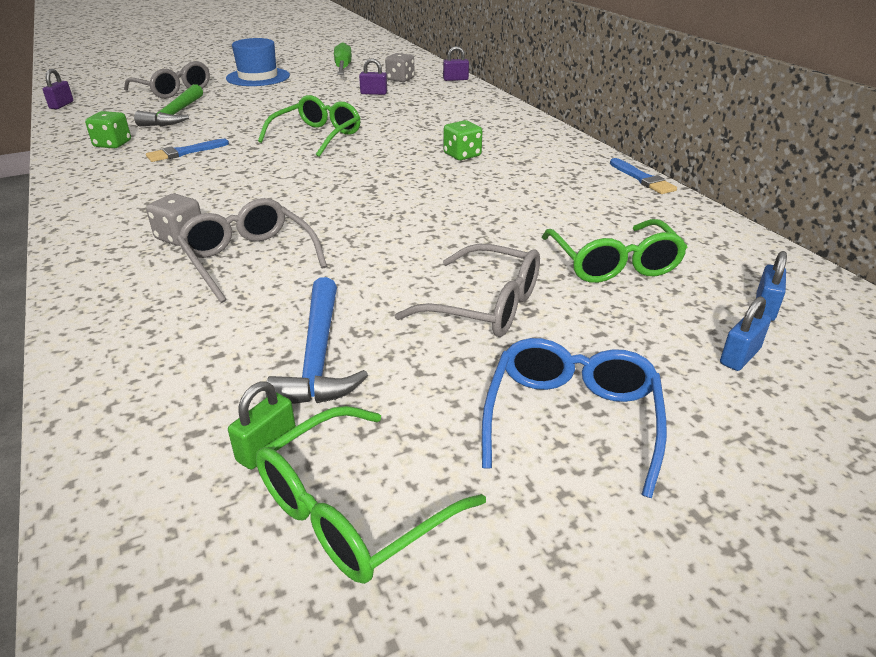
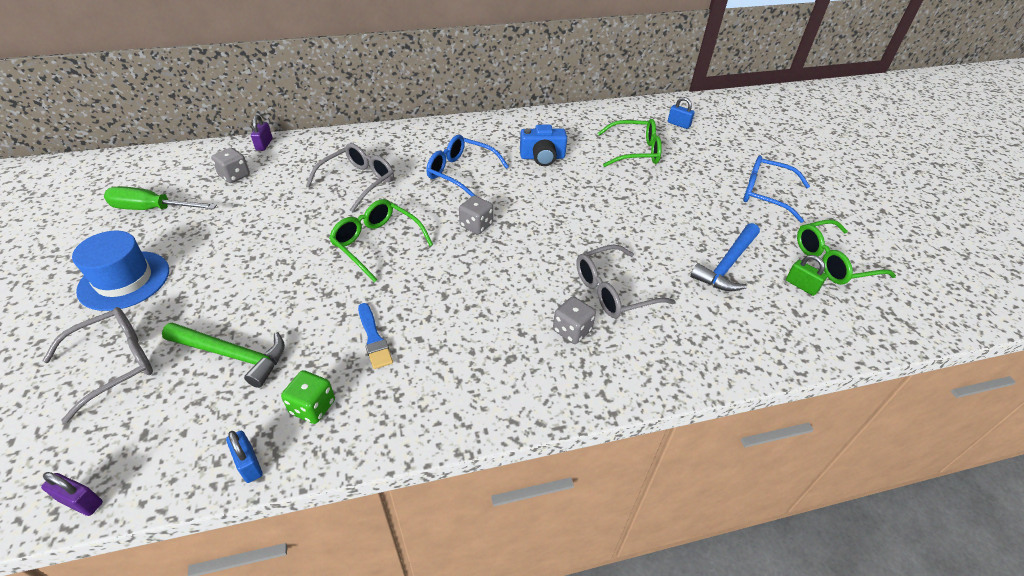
camera: 80 degrees left, 10 degrees up
(318, 356) = (727, 265): blue hammer -> blue hammer turned 120 degrees clockwise
(352, 510) = (832, 261): green glasses -> green glasses turned 105 degrees clockwise
(361, 173) = (476, 225): none -> grey dice
(374, 93) = (269, 197): purple padlock -> none
(462, 155) = (460, 173): green dice -> blue glasses
(485, 306) = (676, 200): grey glasses -> grey glasses (358, 182)
(534, 195) = (542, 157): none -> blue camera
(642, 179) = (530, 115): blue brush -> none
(739, 356) = (717, 142): blue padlock -> blue padlock (249, 464)

